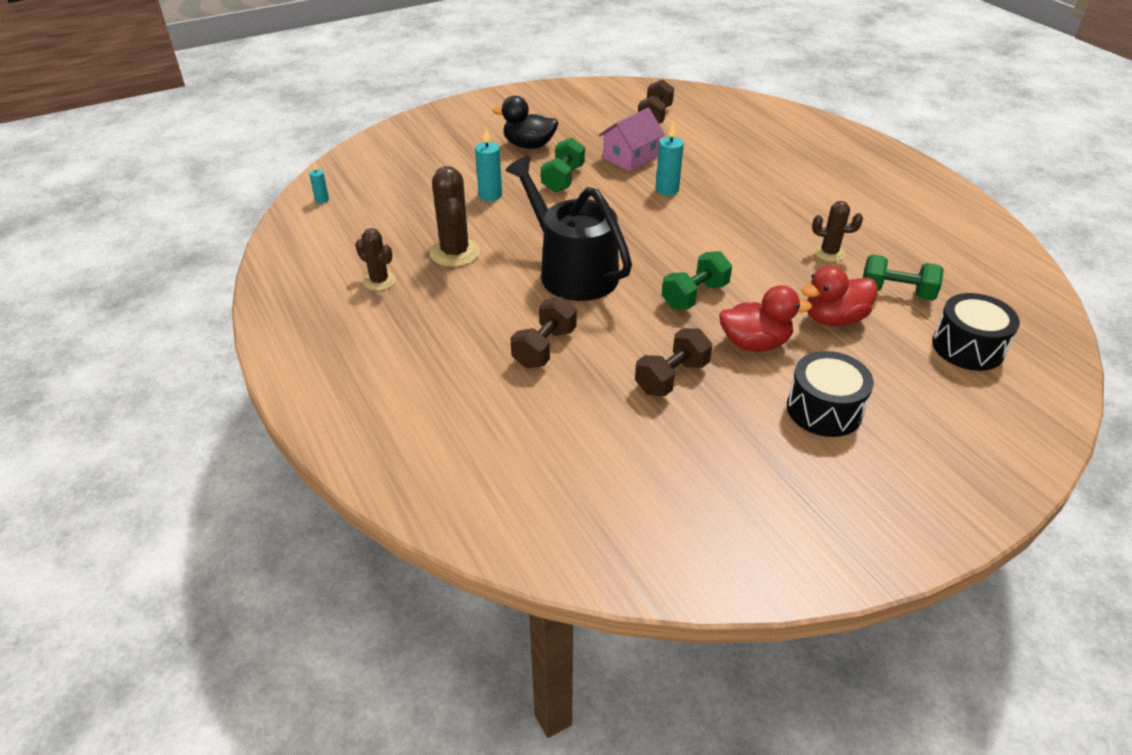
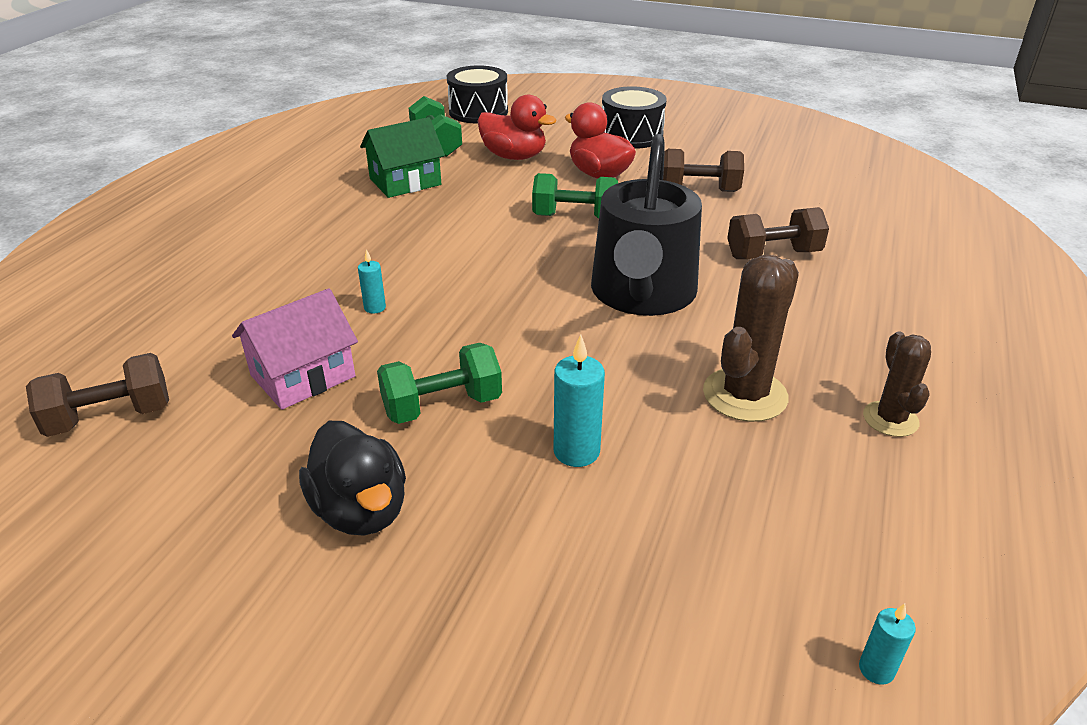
camera: 130 degrees left, 5 degrees down
(630, 157) = (303, 376): pink house -> pink house turned 45 degrees counterclockwise
(667, 190) = (375, 308): turquoise candle -> turquoise candle, size x0.58
(829, 253) = (405, 182): brown cactus -> green house

